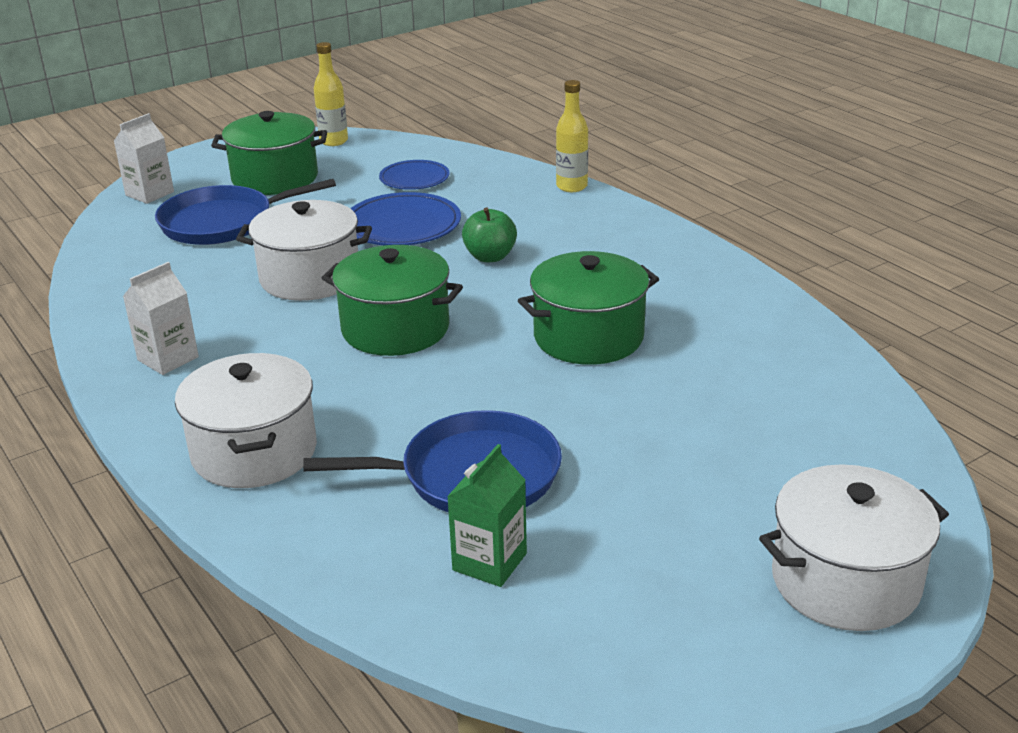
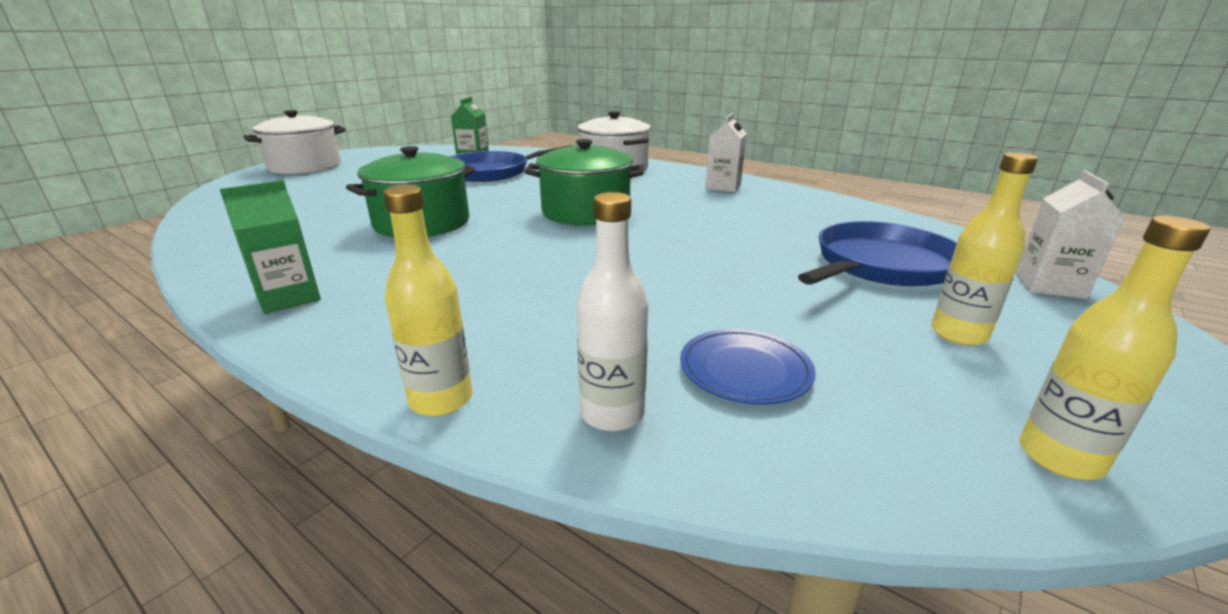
camera: 160 degrees right, 5 degrees down
(275, 178) = (958, 334): green pot -> yellow bottle
(310, 277) = (701, 232): white pot -> none
(402, 225) = (671, 289): blue plate -> none
(490, 257) = (537, 268): green apple -> none
(494, 172) = (612, 414): none -> white bottle
(683, 256) = (288, 298): none -> green carton

